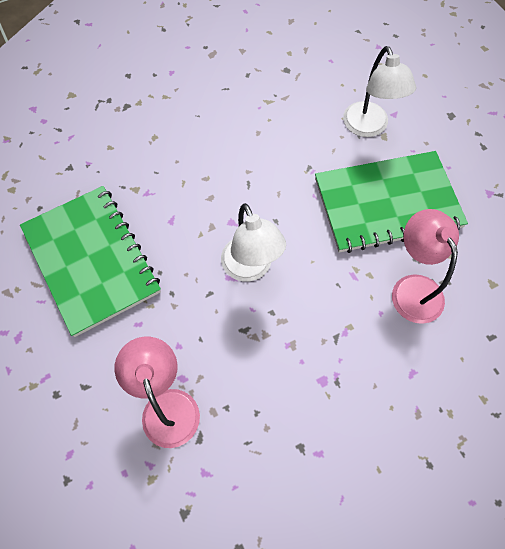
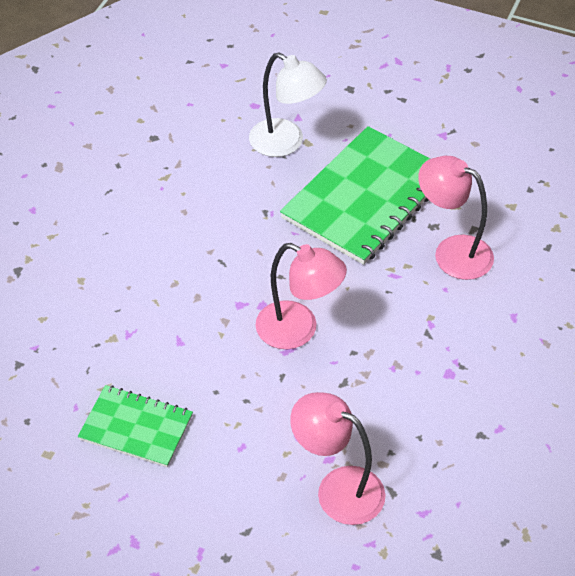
camera: 40 degrees left, 15 degrees down
(91, 260) = (136, 427): green notebook -> green notebook, size x0.56
(250, 268) = (298, 330): white lamp -> pink lamp

